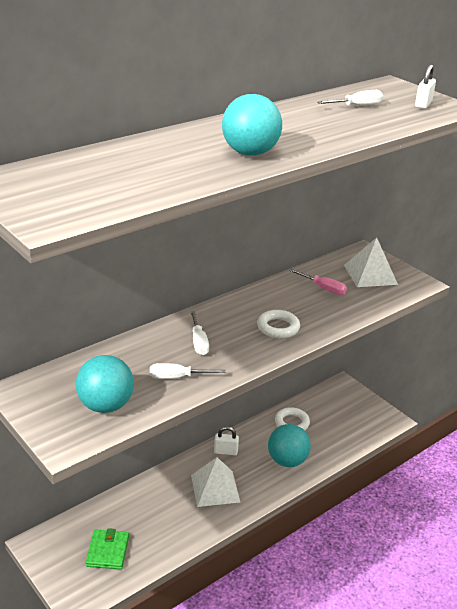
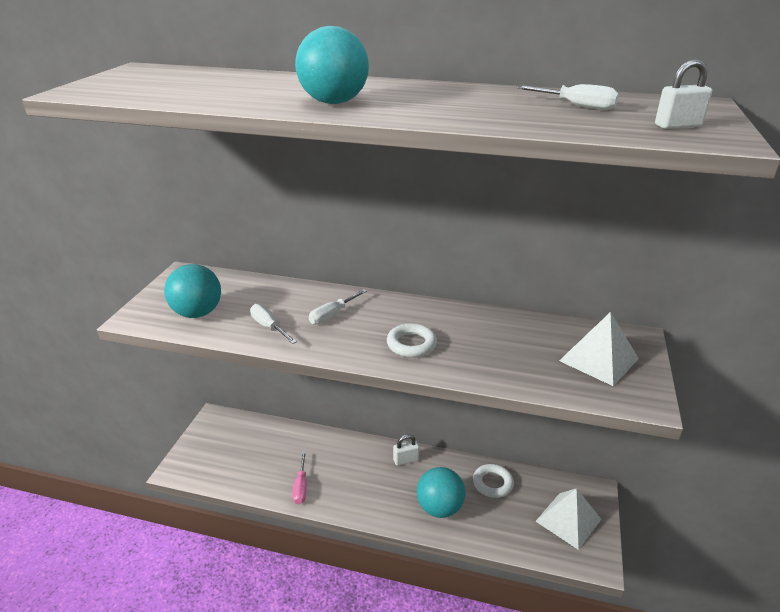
camera: 55 degrees right, 0 degrees up
(107, 551) = (235, 456): green wallet -> none
(215, 488) = (356, 478): white pyramid -> white pyramid (568, 520)
(225, 451) = (406, 460): white padlock -> white padlock turned 75 degrees counterclockwise
(323, 288) = (520, 341): pink screwdriver -> pink screwdriver (301, 487)

